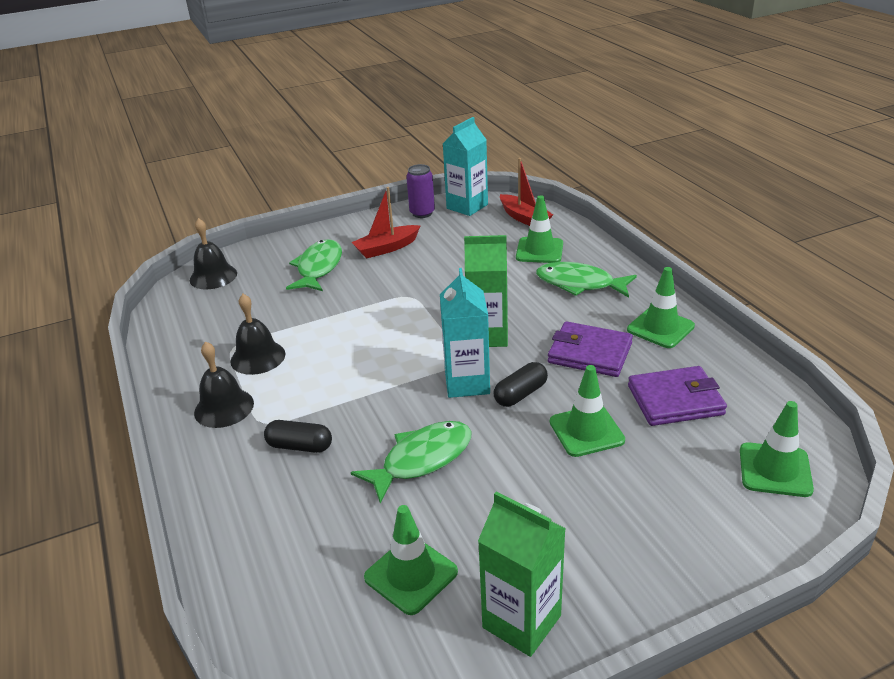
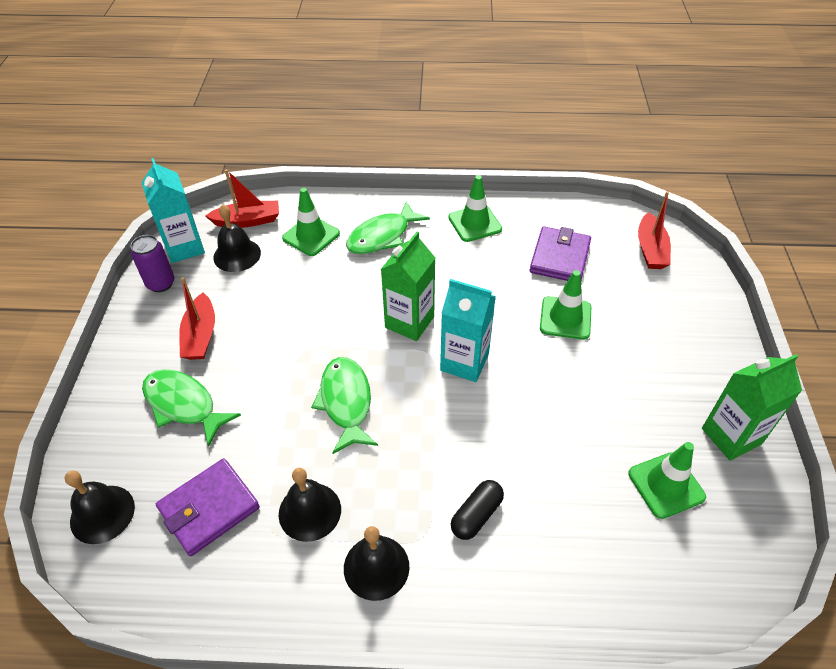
camera: 65 degrees left, 15 degrees up
(422, 459) = (543, 430): green fish -> green fish (346, 402)
(482, 229) = (237, 255): none -> black bell
(520, 394) = (500, 335): black capsule -> none
(589, 353) = (477, 274): purple wallet -> purple wallet (209, 509)
(775, 470) = (650, 249): green traffic cone -> red boat

